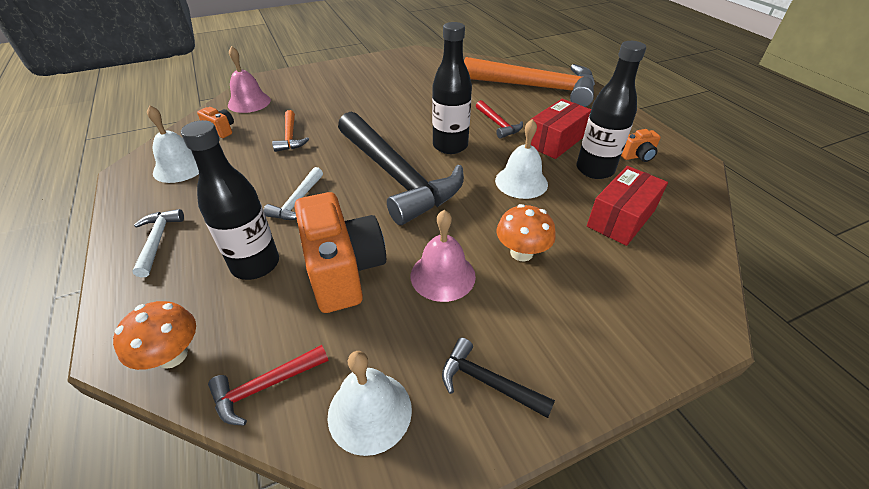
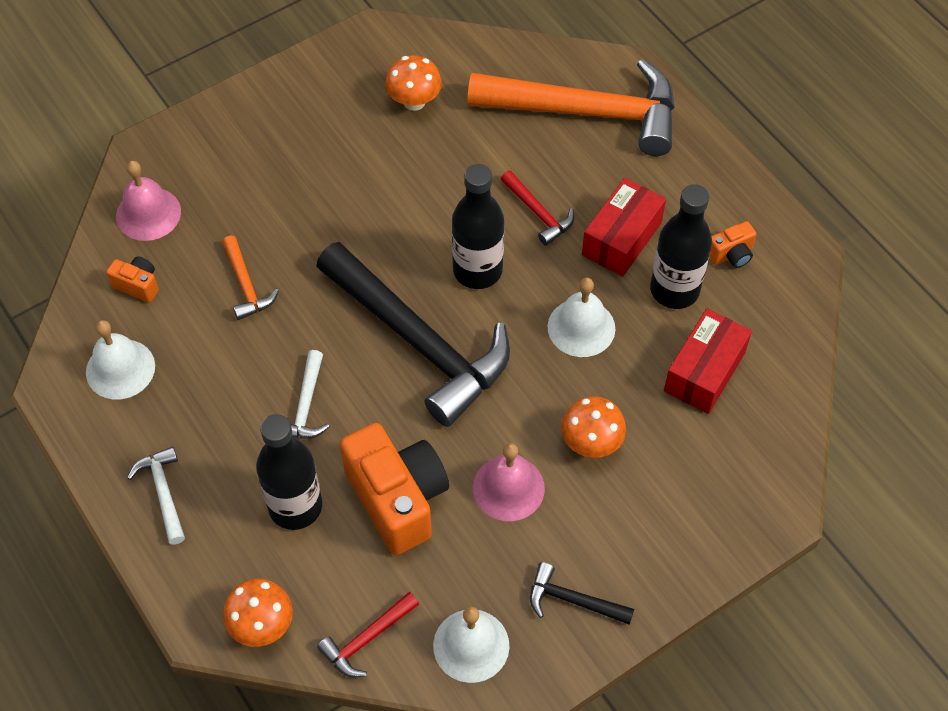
camera: 10 degrees left, 15 degrees up
(430, 75) = (414, 101): none -> orange mushroom

